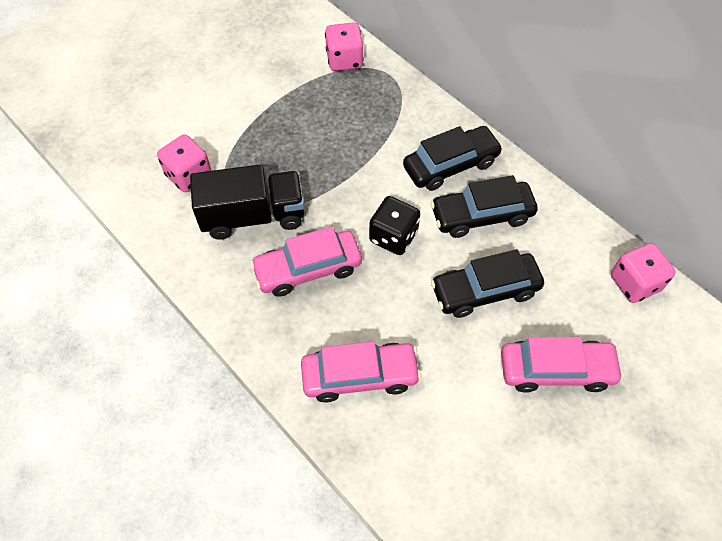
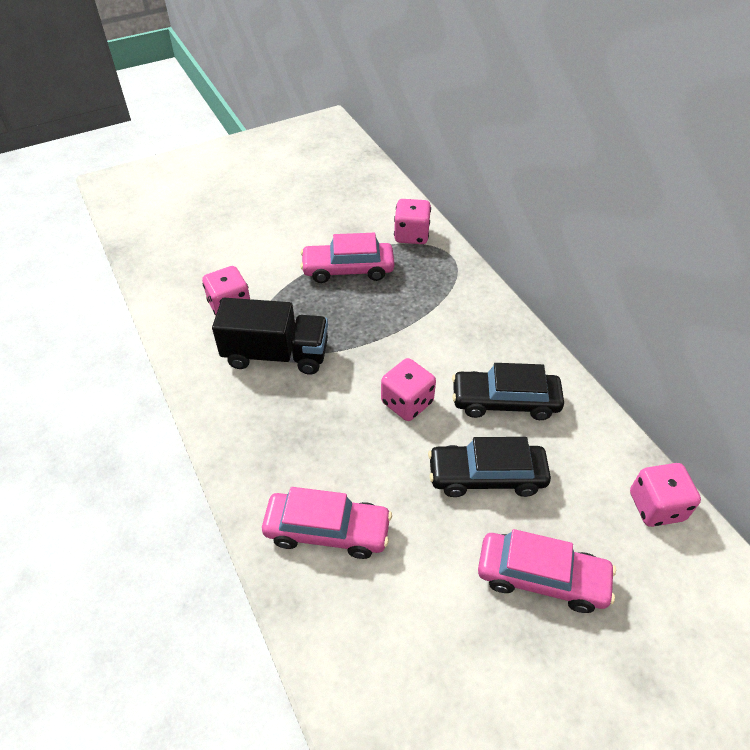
camera: 15 degrees right, 10 degrees down
(308, 269) = (311, 414): pink car -> pink car (348, 269)
(393, 236) = (407, 402): black dice -> pink dice
(451, 165) = (487, 348): black car -> none

